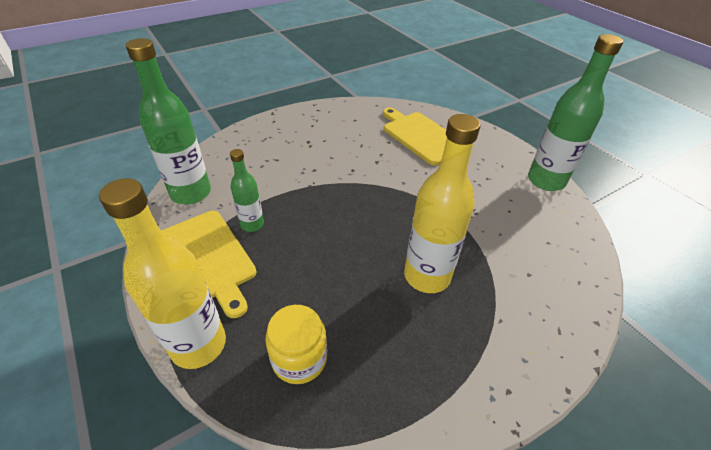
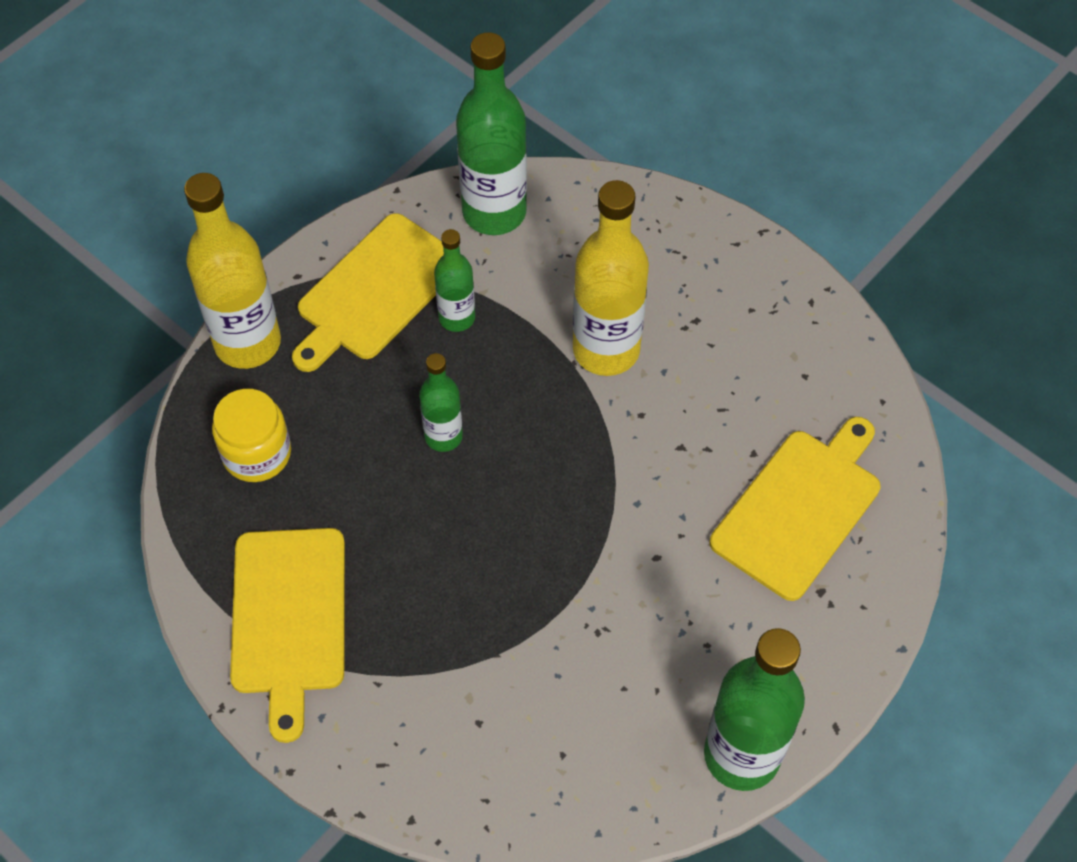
camera: 75 degrees right, 15 degrees up
(332, 248) = (443, 436): none -> green bottle
(427, 276) = (430, 575): yellow bottle -> yellow bottle (606, 350)
(445, 365) = (289, 618): none -> yellow cutting board

